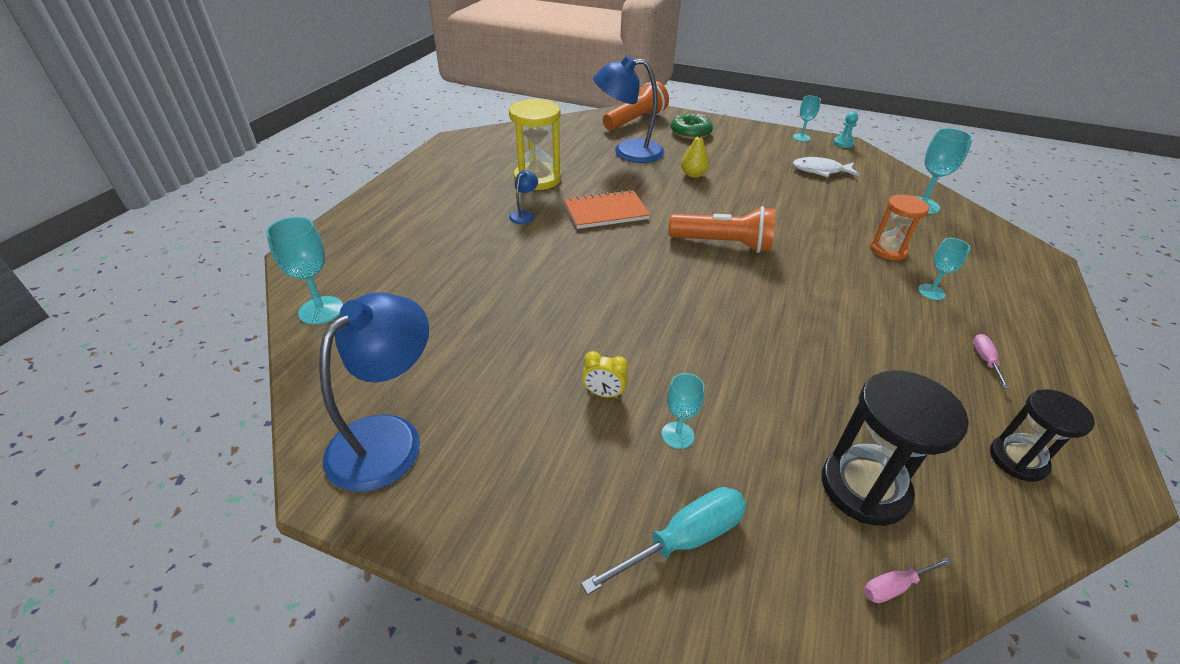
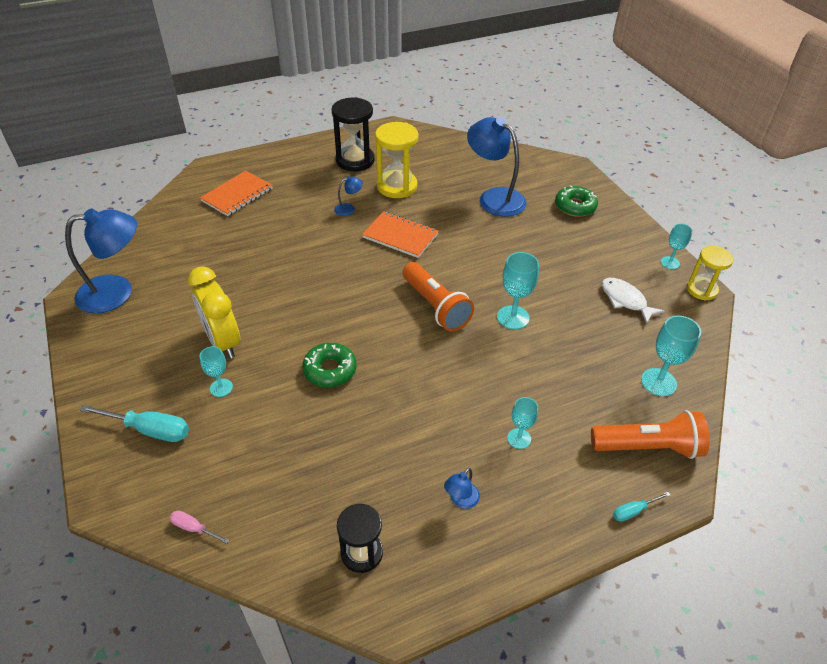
camera: 45 degrees right, 5 degrees up
(321, 310) = (174, 208): turquoise goblet -> turquoise goblet (513, 317)
(383, 260) = (237, 195): none -> orange notebook
(604, 394) = (223, 342): yellow clock -> yellow clock, size x2.21
(635, 120) = (547, 173): orange flashlight -> orange flashlight (648, 447)
(693, 174) = (510, 243): yellow pear -> none
(737, 344) = (330, 370): none -> green donut
(843, 143) = (701, 290): turquoise pawn -> yellow hourglass
(864, 488) = (258, 485): black hourglass -> black hourglass (355, 160)
(888, 250) = (549, 391): orange hourglass -> none
(985, 360) = (461, 500): pink screwdriver -> blue lamp
(1052, 286) = (633, 511): none -> turquoise screwdriver

